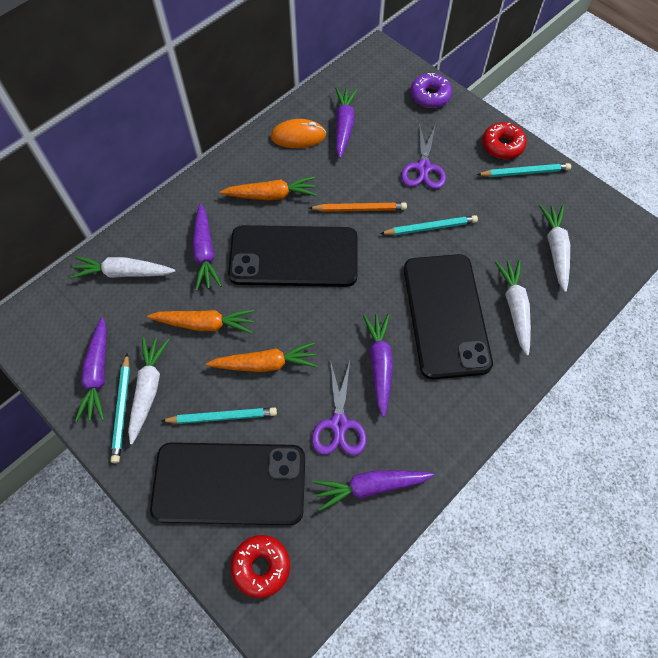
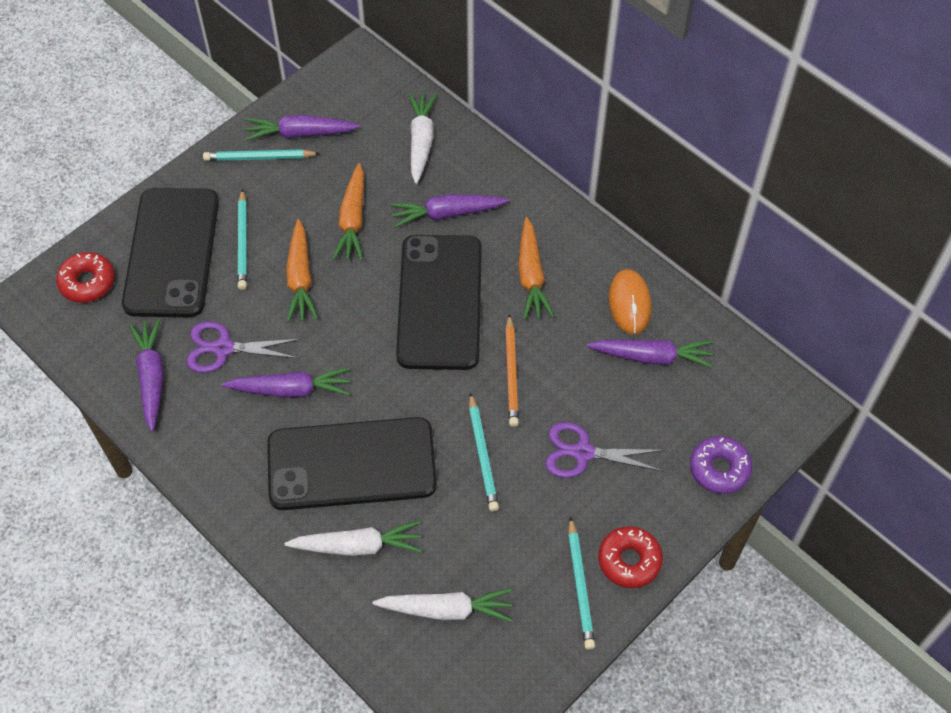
camera: 90 degrees right, 5 degrees down
(148, 389) = (279, 177): white carrot -> none

